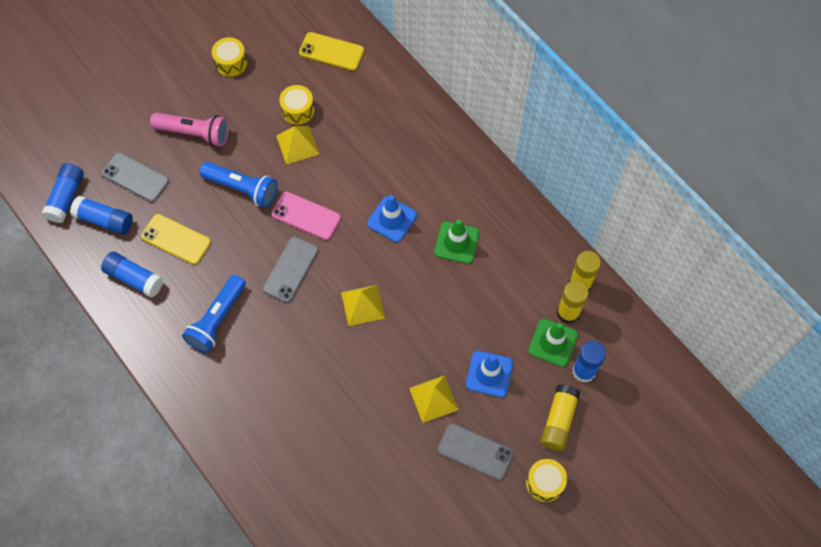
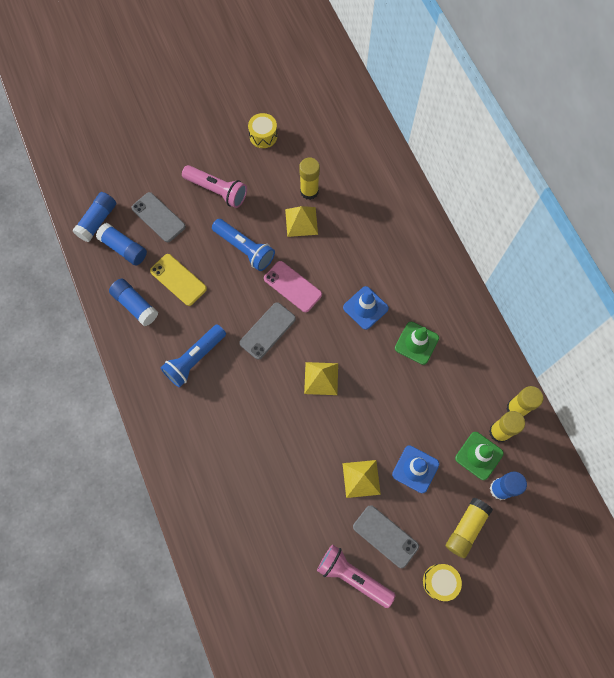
camera: 15 degrees right, 5 degrees up
(298, 110) = (309, 191): yellow drum -> yellow glue stick
(331, 51) = (351, 146): yellow phone -> none
(451, 502) = (353, 576): none -> pink flashlight

